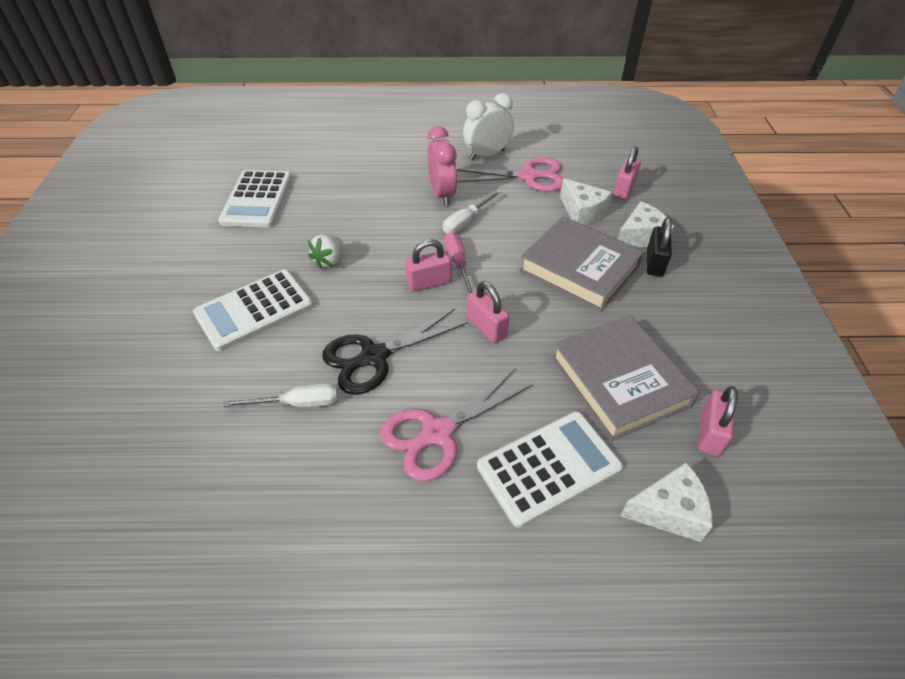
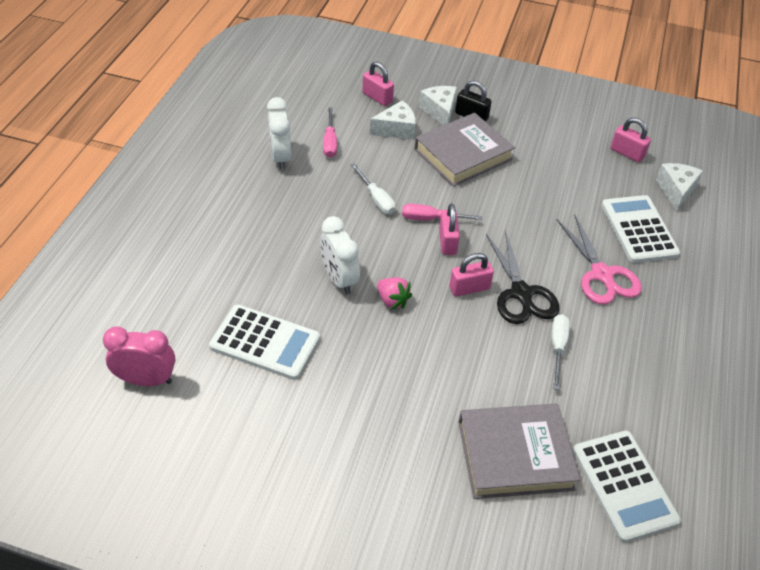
camera: 75 degrees left, 0 degrees up
(254, 310) = (441, 364): white calculator -> white calculator (624, 485)
(329, 260) = (392, 300): white strawberry -> pink strawberry
(345, 222) = (339, 279): none -> white clock
(442, 194) = (328, 203): pink clock -> pink clock (146, 380)
(486, 327) = (509, 222): pink padlock -> pink padlock (469, 288)
(529, 176) = (330, 142): pink scissors -> pink screwdriver
(619, 381) = (578, 174): grey book -> grey book (515, 455)

